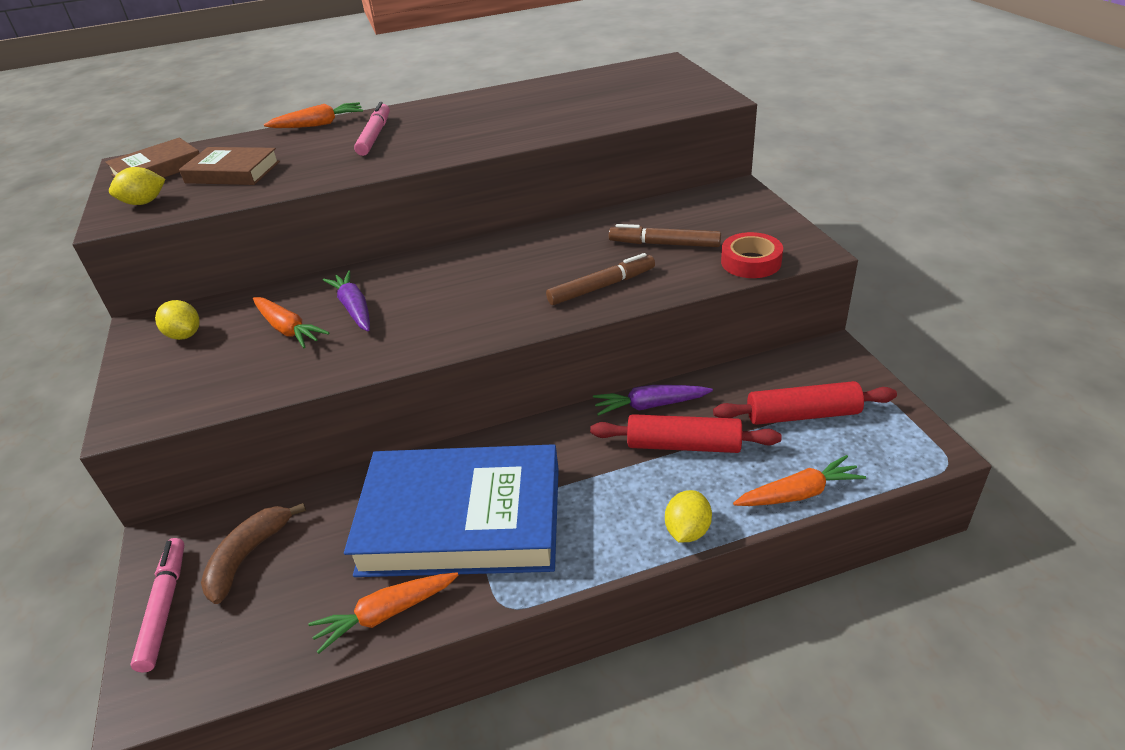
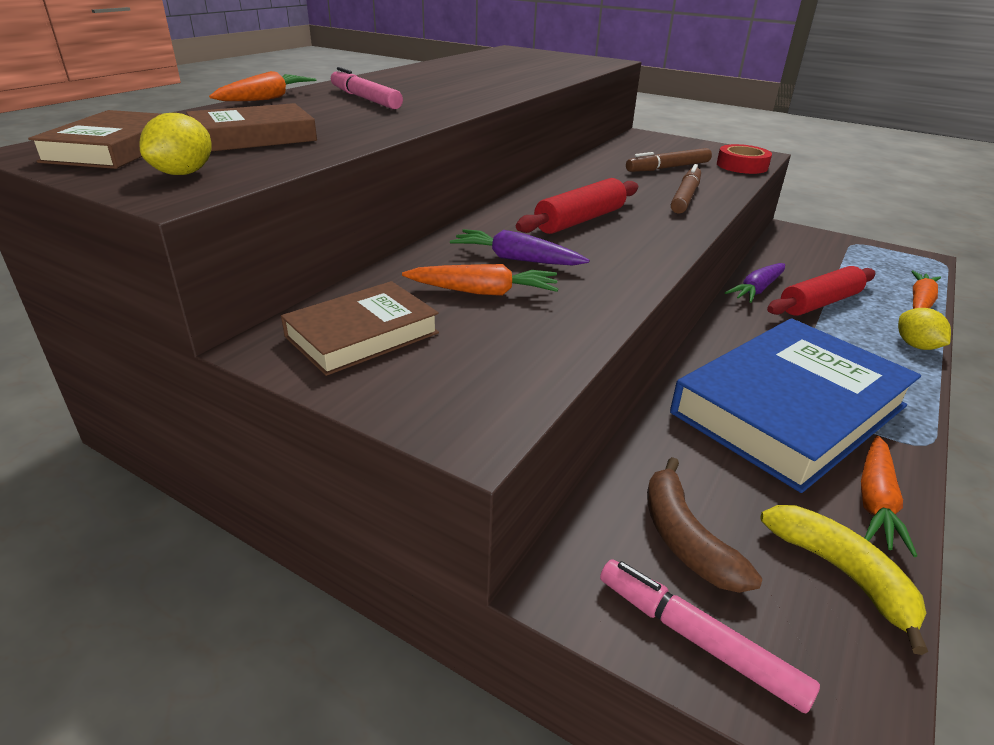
camera: 45 degrees left, 5 degrees down
(184, 335) = (362, 335): yellow lemon -> brown book
(283, 634) = (841, 573): none -> yellow banana
(802, 415) = (841, 264): red rolling pin -> red rolling pin (580, 220)

